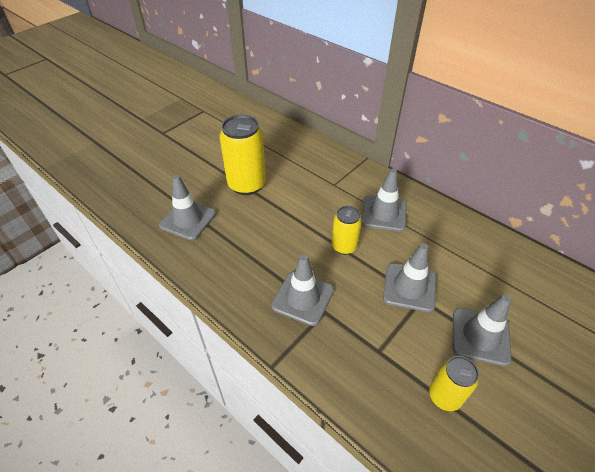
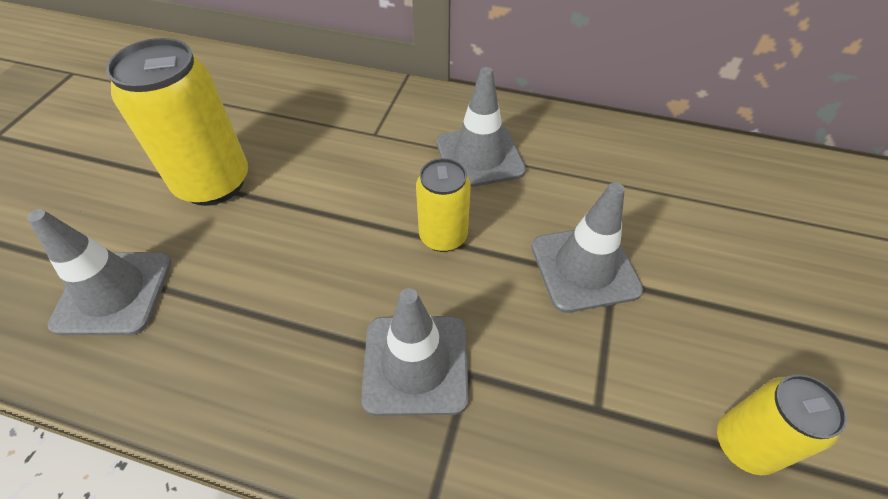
camera: 25 degrees left, 5 degrees up
(480, 336) = (732, 308): grey traffic cone -> none

